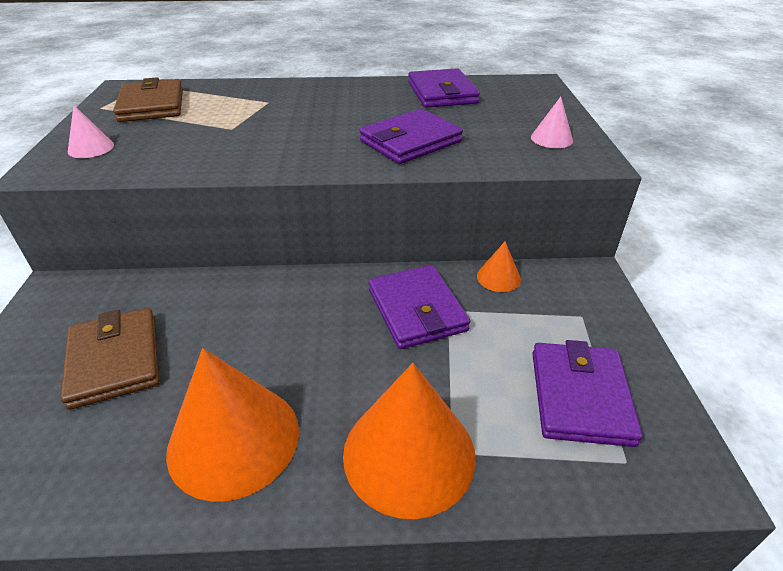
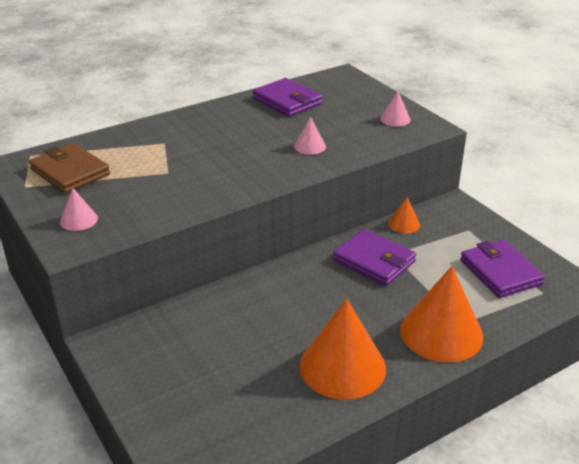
camera: 30 degrees left, 5 degrees down
(115, 360) = (215, 362): brown wallet -> none
(410, 141) = (310, 146): purple wallet -> pink cone

